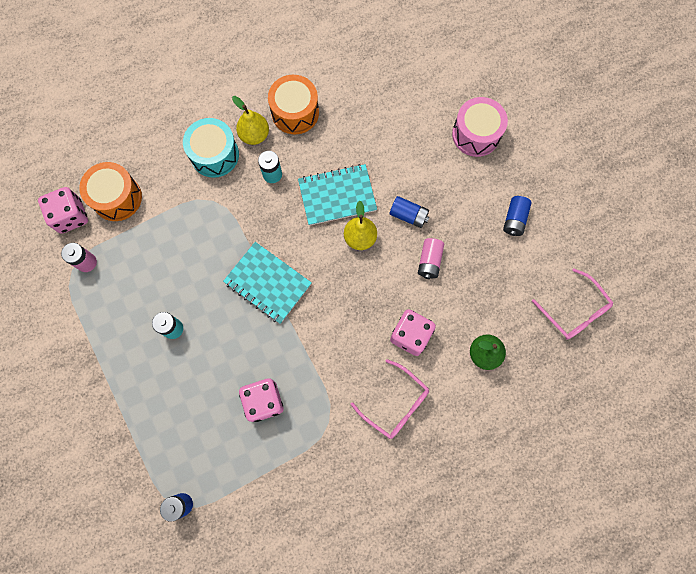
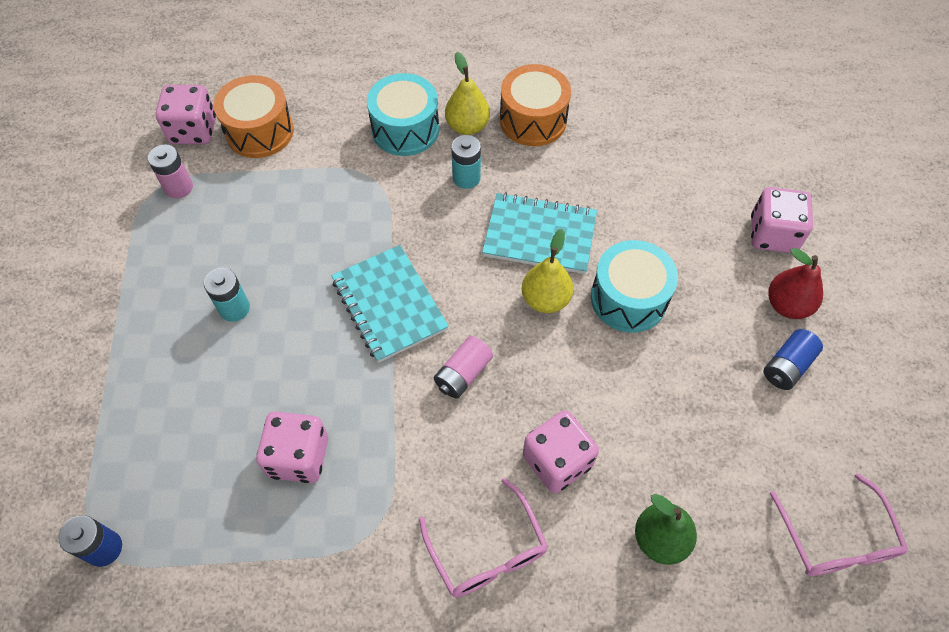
camera: 25 degrees right, 15 degrees down
(408, 215) = (628, 298): blue battery -> turquoise drum
(429, 261) = (632, 370): pink battery -> pink battery (463, 374)
(476, 134) = (772, 234): pink drum -> pink dice
(501, 179) = (787, 305): none -> red pear

